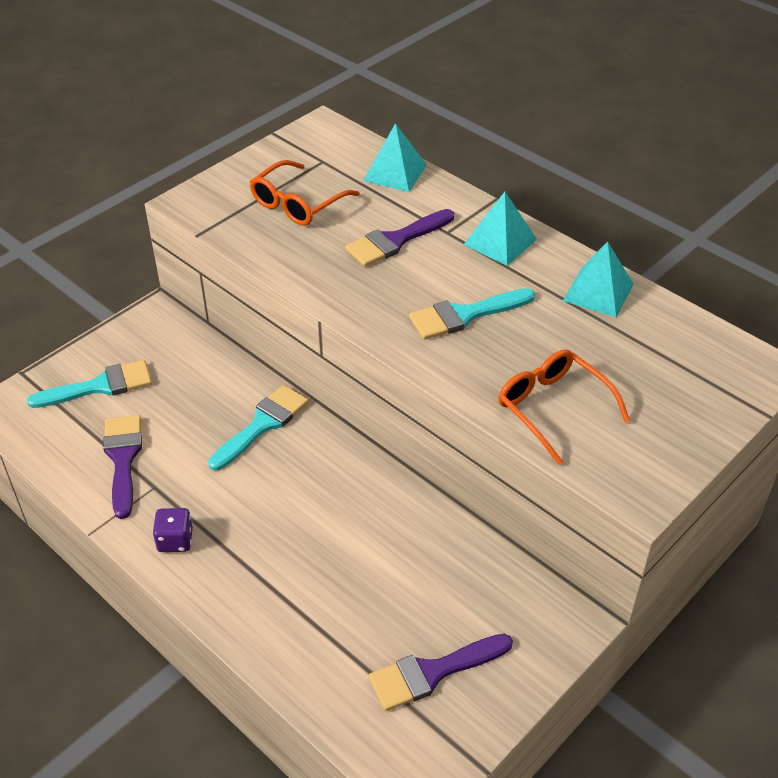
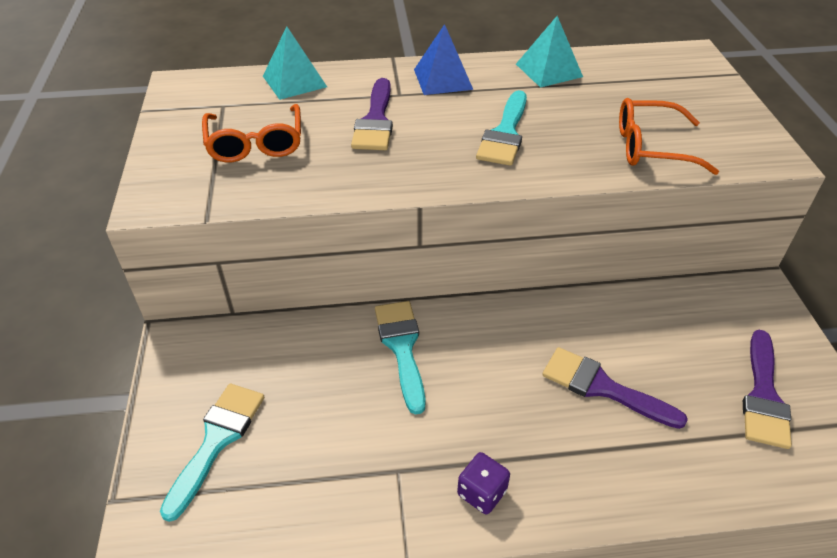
camera: 50 degrees left, 0 degrees up
(123, 459) = (336, 476): purple brush -> purple brush (602, 387)
(500, 241) = (443, 79): turquoise pyramid -> blue pyramid

